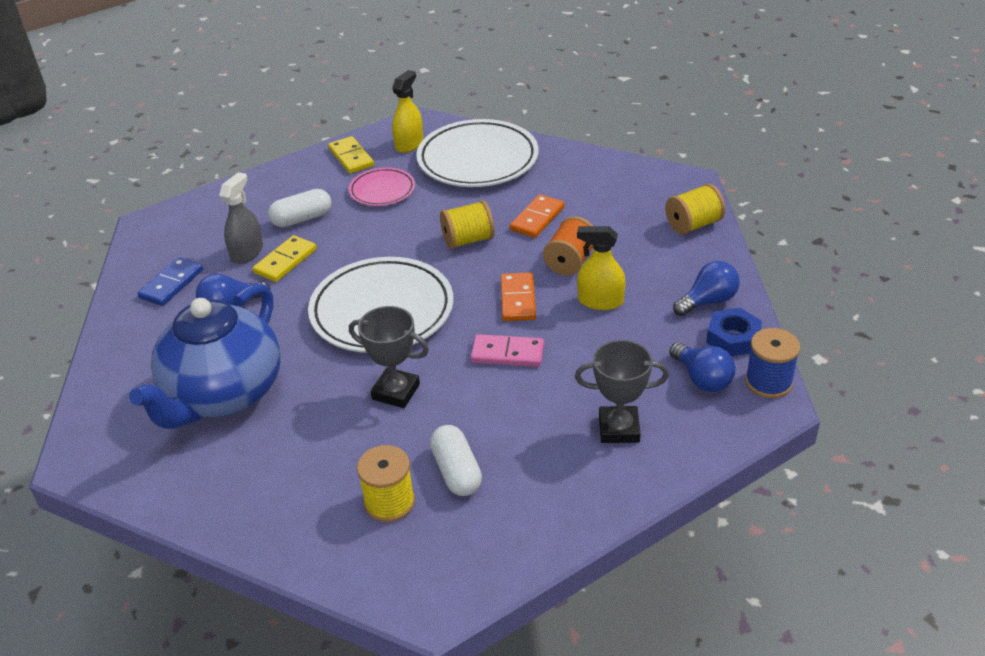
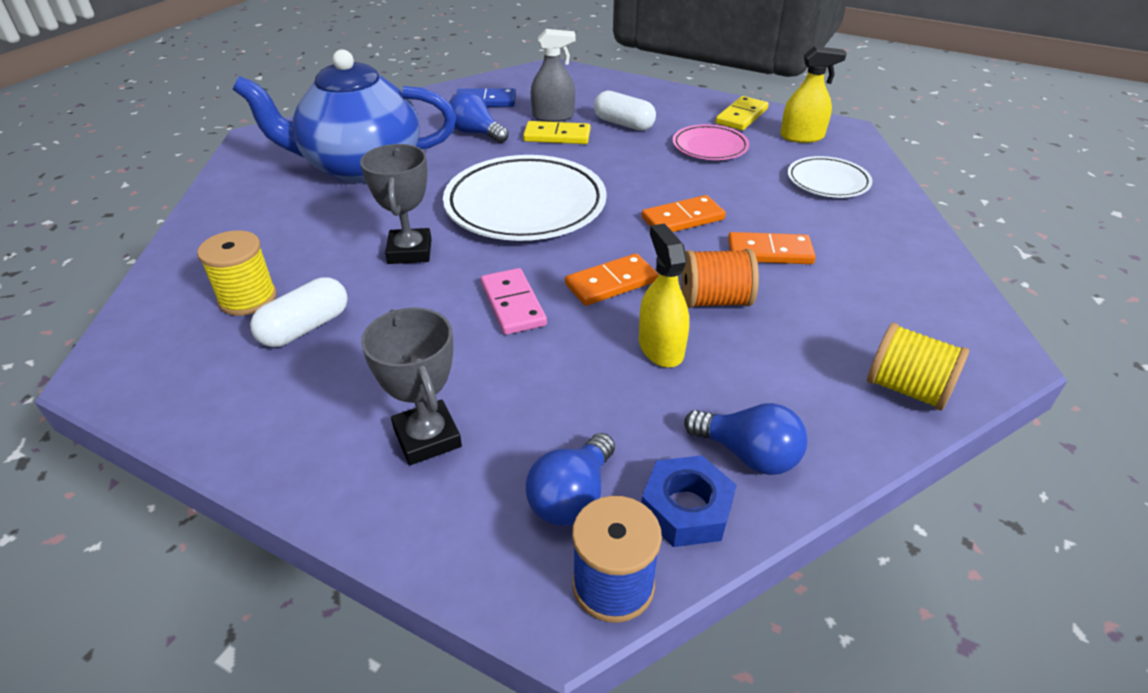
camera: 60 degrees right, 0 degrees up
(468, 240) = (683, 219): yellow spool -> orange domino
(478, 160) = (828, 182): white plate -> white plate, size x0.53

